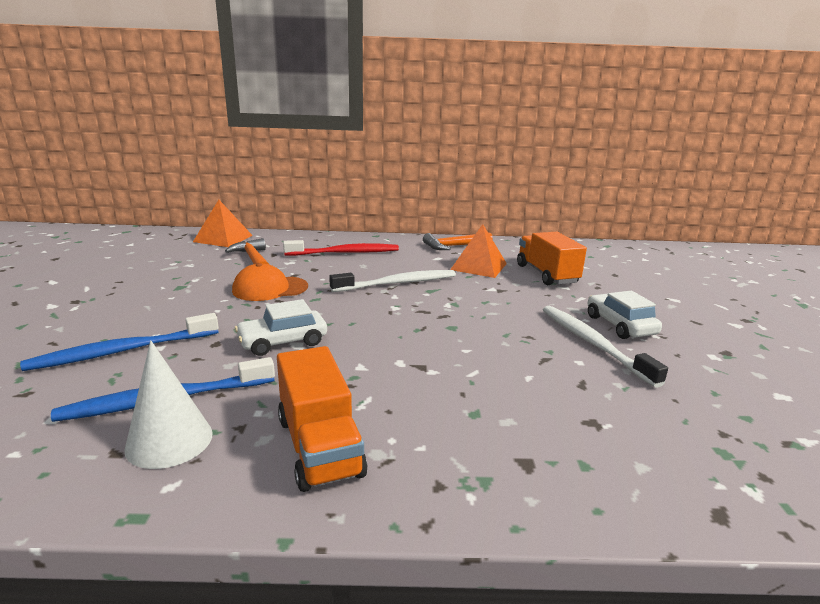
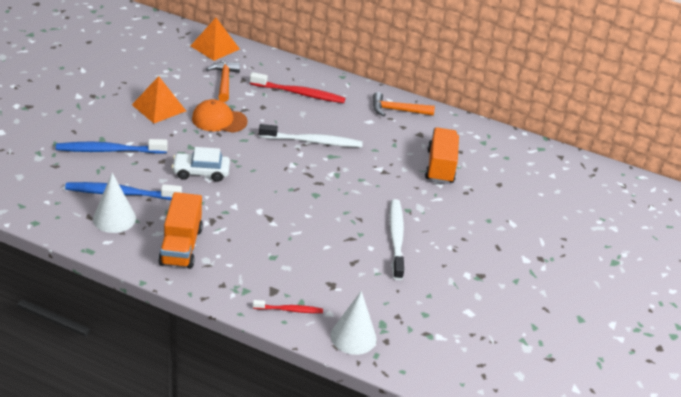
camera: 20 degrees right, 15 degrees up
(478, 266) = (393, 141): orange pyramid -> orange pyramid (159, 107)
(583, 485) = (289, 310): none -> red toothbrush
(620, 325) = (435, 231): white car -> none
(719, 490) = (353, 337): none -> white cone

